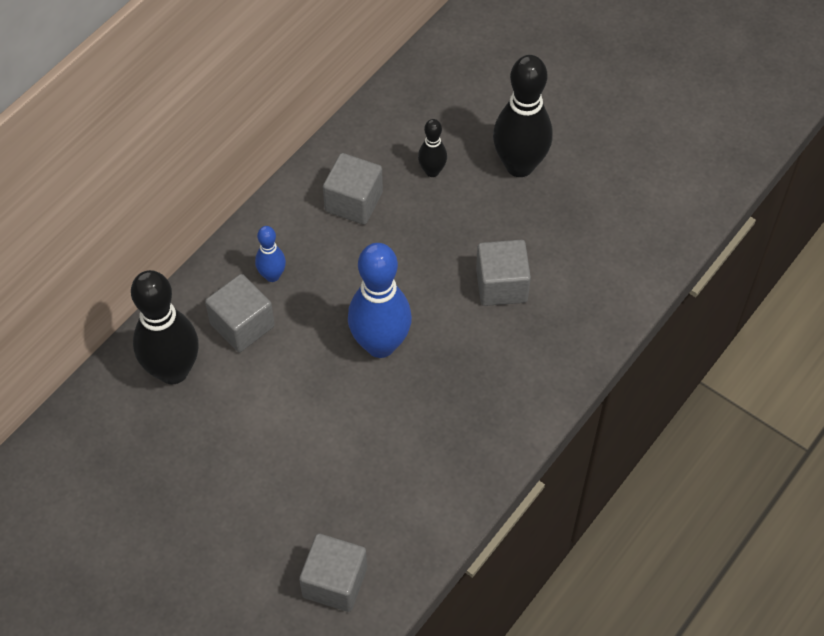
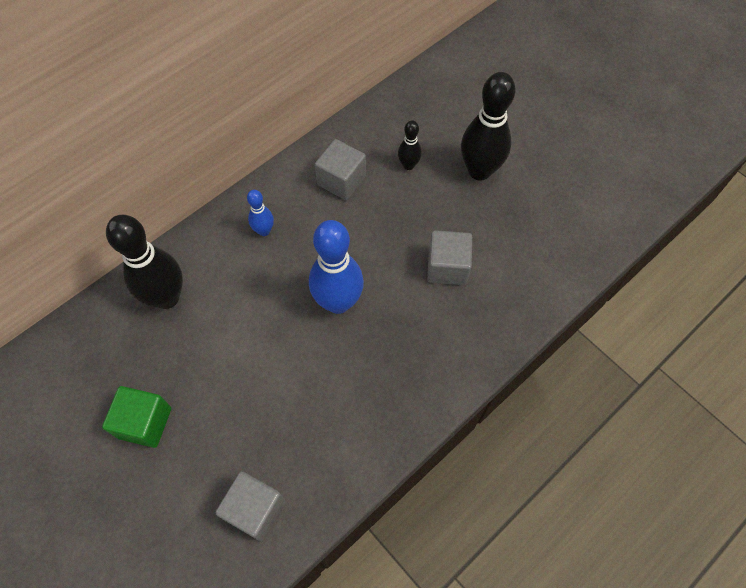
camera: 10 degrees right, 5 degrees up
(184, 513) = (144, 422): none -> green cube
(242, 325) = (231, 268): grey cube -> none

